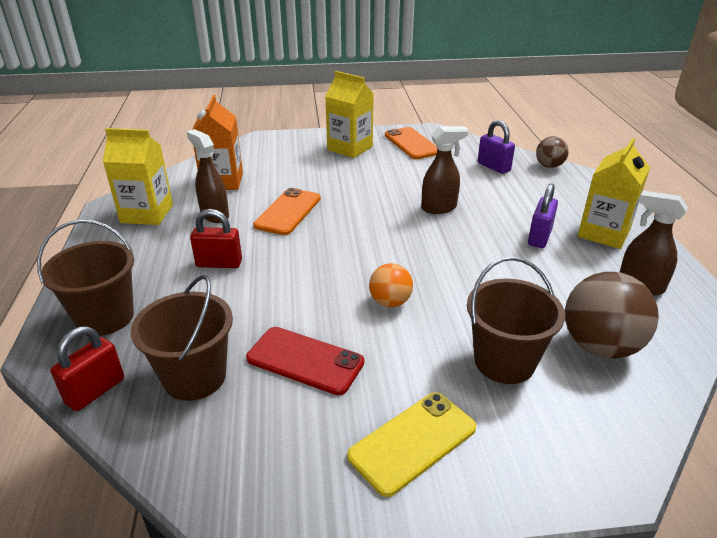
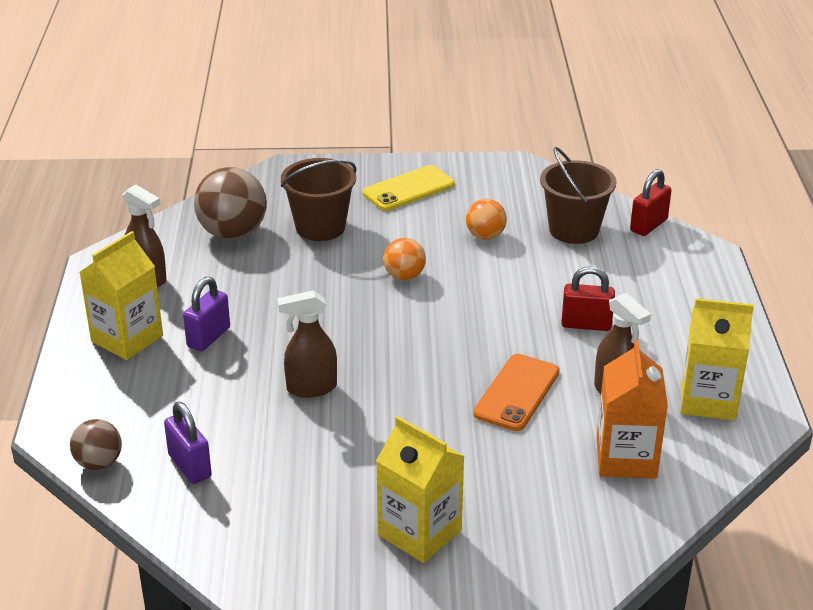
camera: 175 degrees left, 0 degrees up
(105, 317) = (677, 277): brown bucket -> none
(305, 360) = (485, 236): red phone -> orange ball
(412, 144) = (303, 539): orange phone -> none

